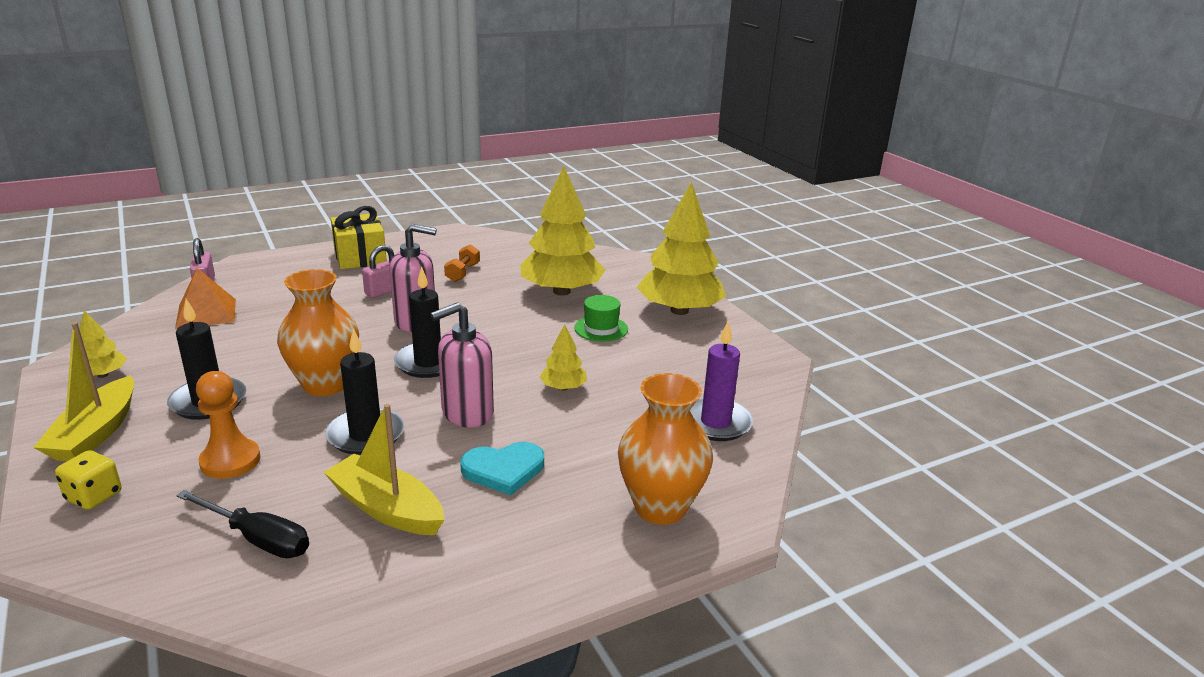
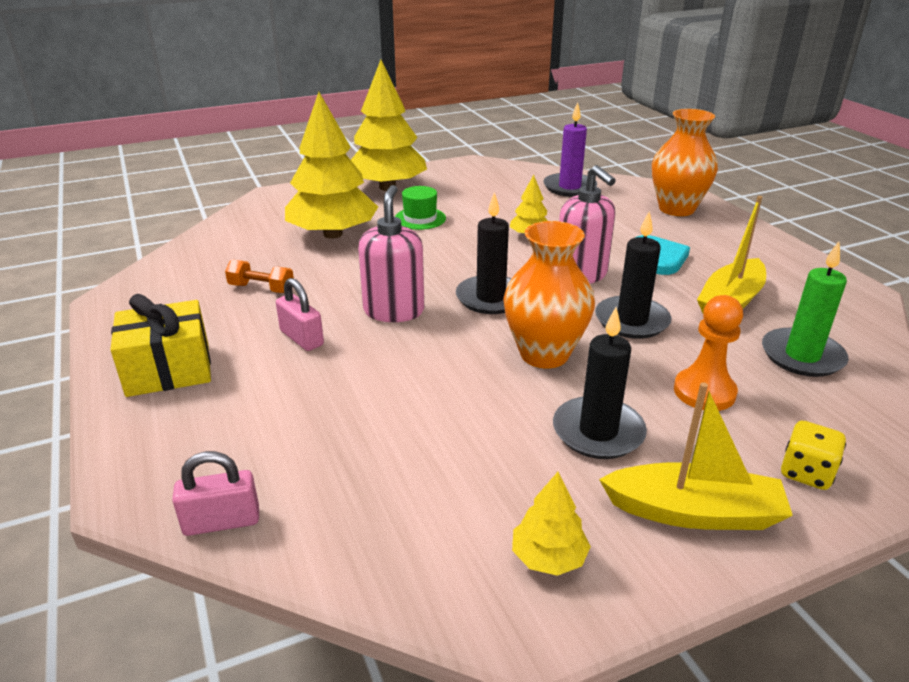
camera: 85 degrees left, 5 degrees up
(206, 313) = (341, 492): orange pyramid -> none
(258, 539) = (802, 356): black screwdriver -> green candle

